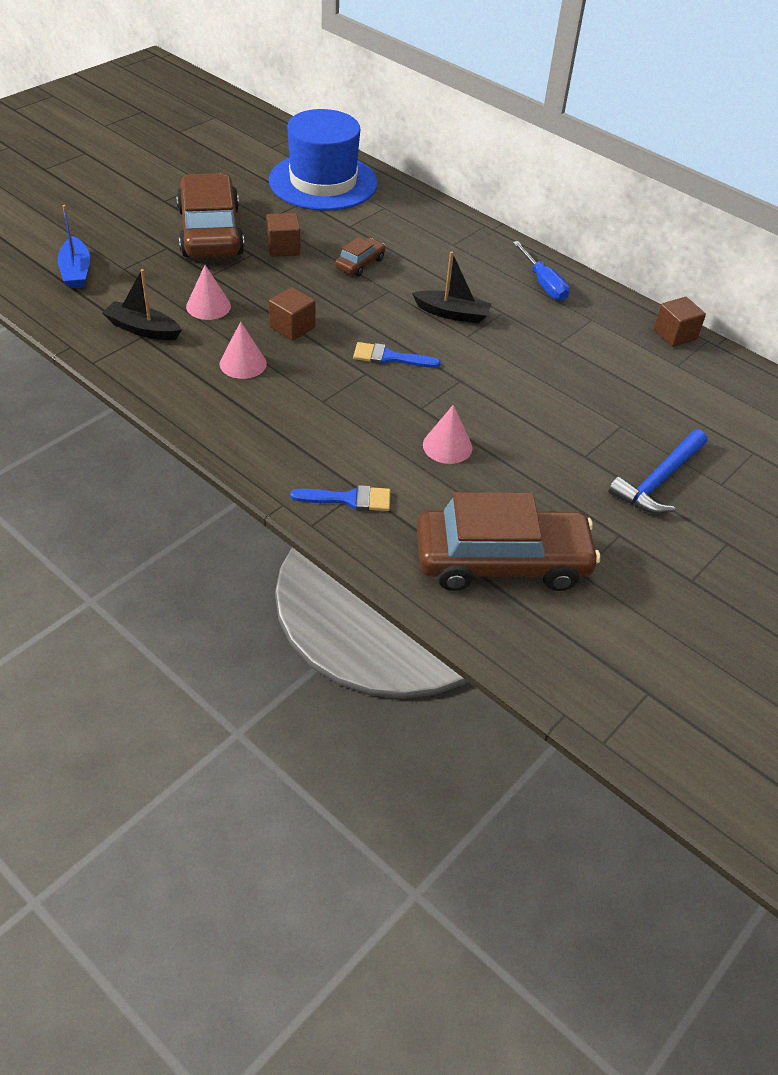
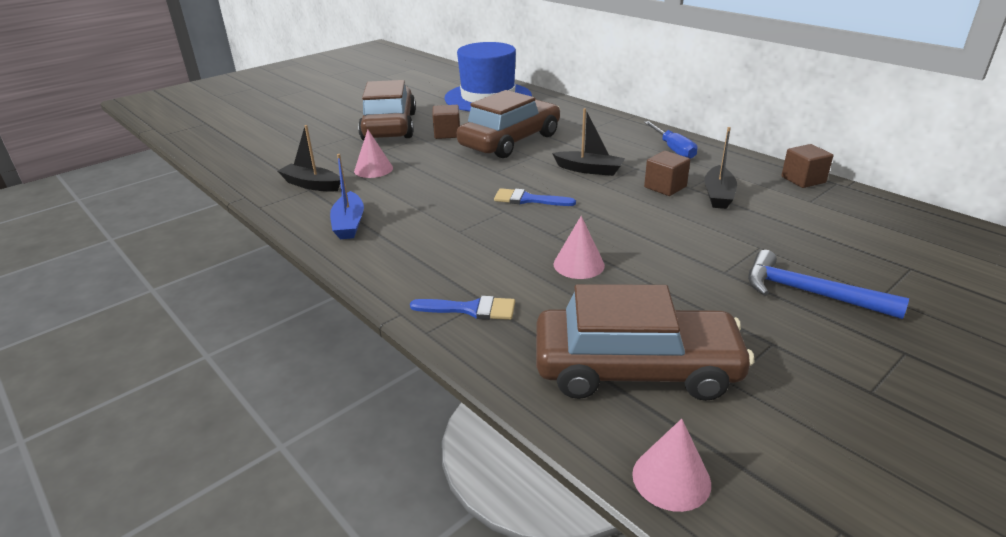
camera: 10 degrees right, 15 degrees down
(76, 271) = (271, 151): blue boat -> blue boat (349, 224)
(243, 363) = (392, 205): pink cone -> pink cone (671, 478)
(292, 327) = (443, 181): brown cube -> brown cube (665, 187)
(360, 263) = (510, 141): brown car -> brown car, size x2.27
(587, 355) = (718, 195): none -> black boat
(658, 481) = (809, 293): blue hammer -> blue hammer turned 75 degrees clockwise

